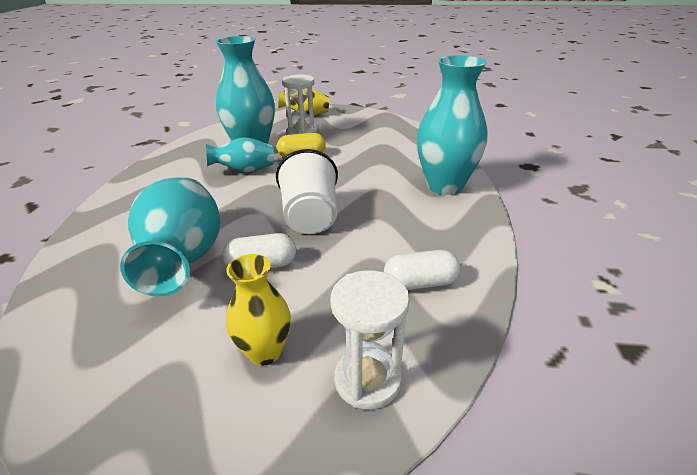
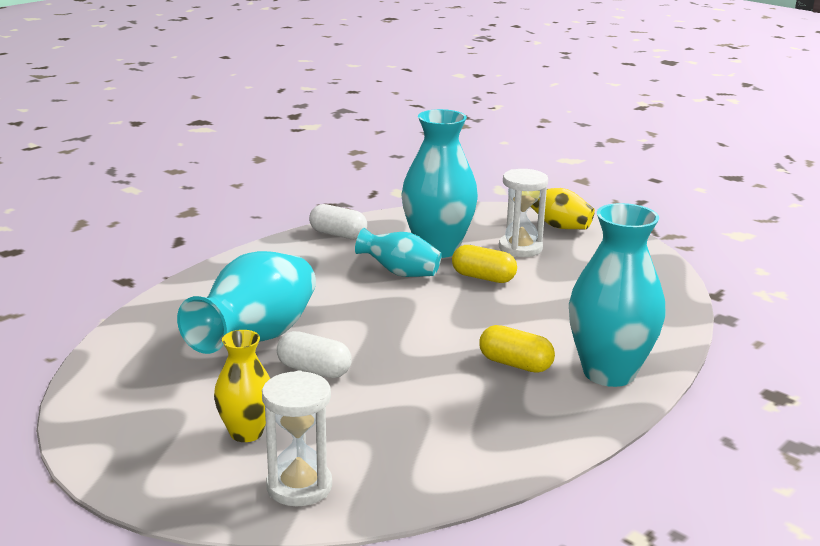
camera: 35 degrees right, 10 degrees down
(310, 217) = (409, 346): white cup -> none
(389, 201) = (515, 364): none -> yellow capsule
(420, 283) = (438, 446): white capsule -> white capsule (338, 235)

